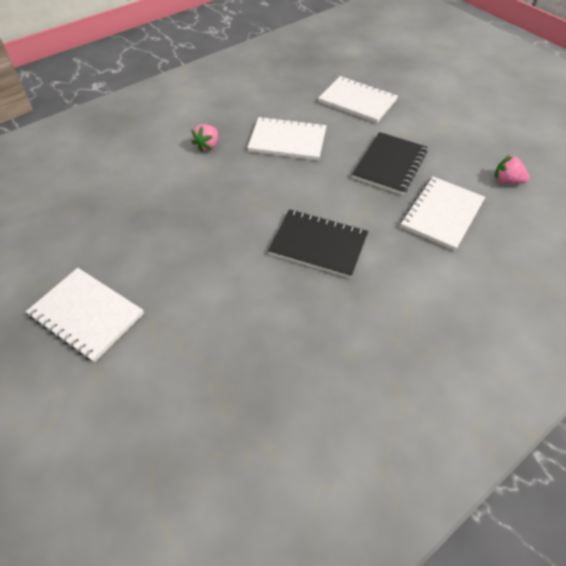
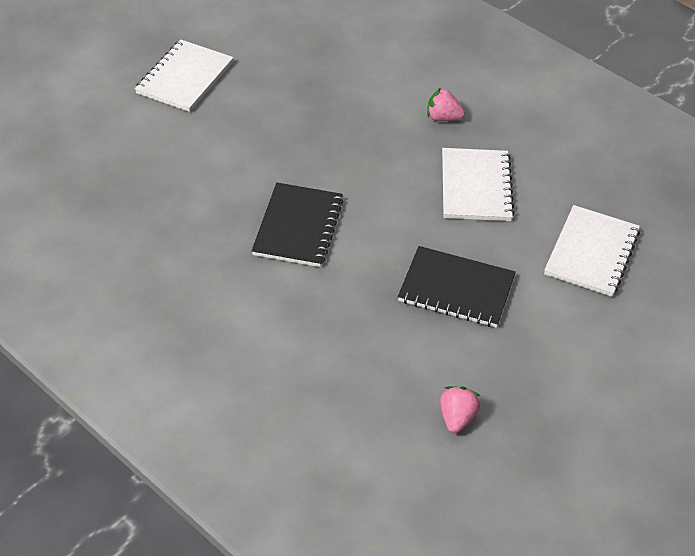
camera: 80 degrees right, 5 degrees down
(442, 214) = (372, 340): white notebook -> none

